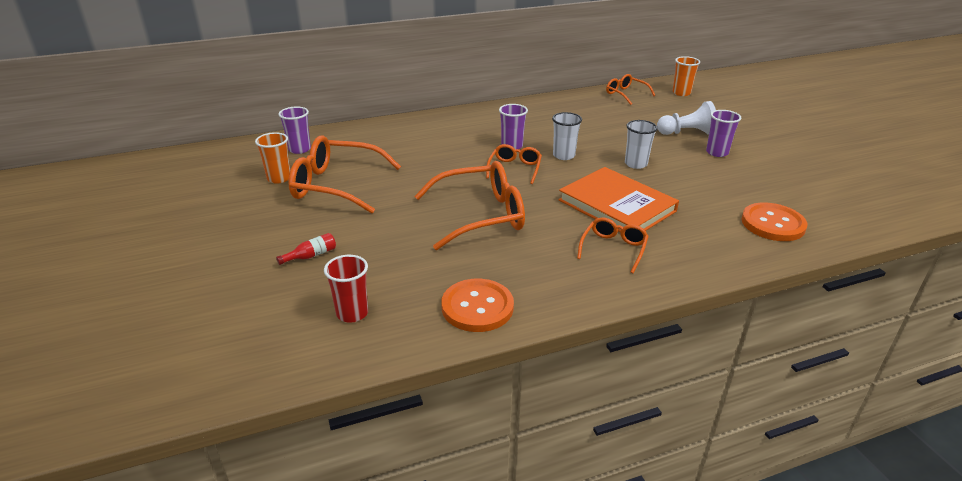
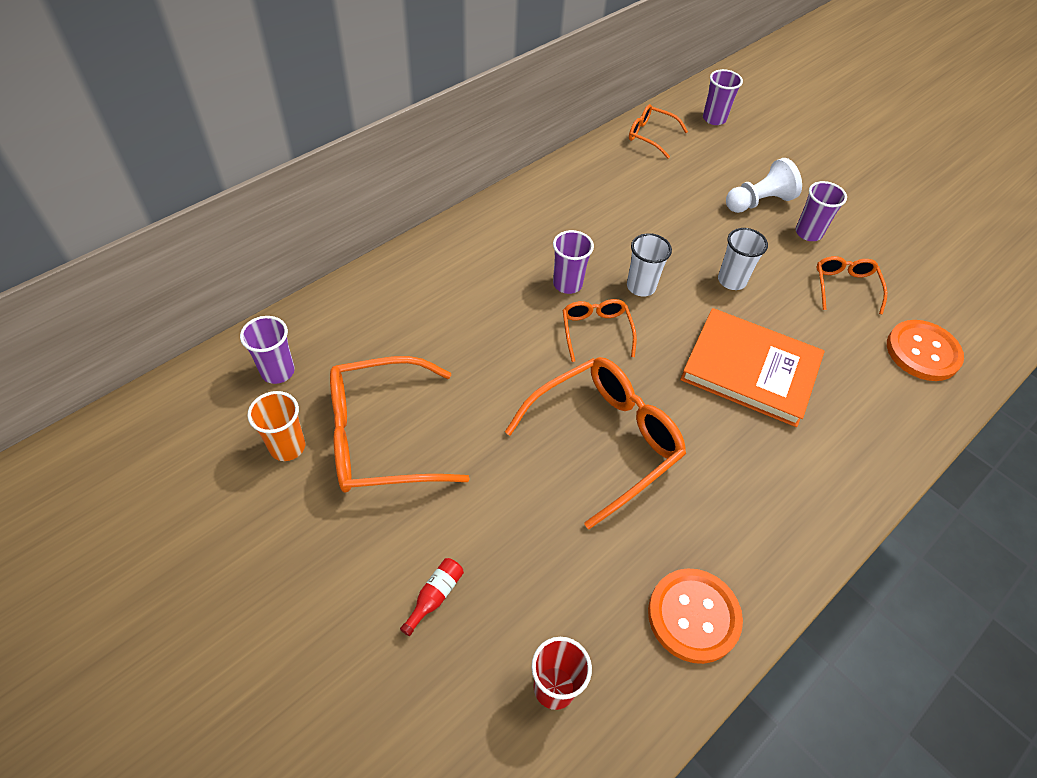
camera: 25 degrees left, 20 degrees up
(613, 249) = (785, 452): orange glasses -> orange glasses (845, 287)
(681, 93) = (714, 119): orange cup -> purple cup

